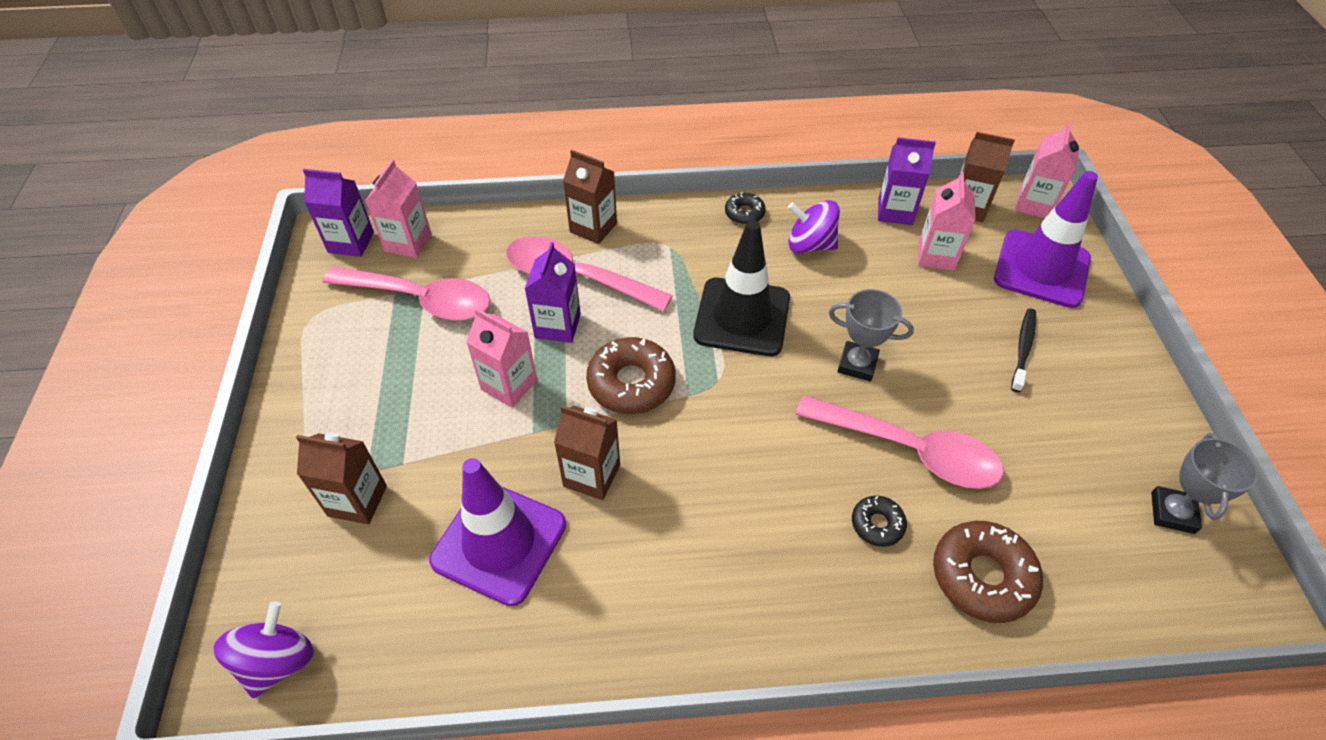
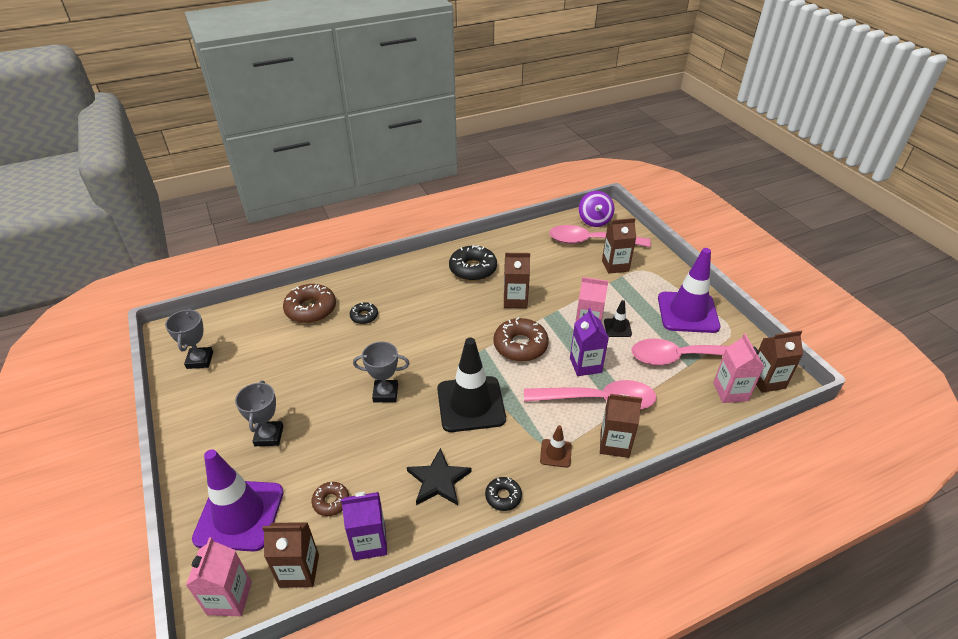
camera: 160 degrees right, 10 degrees down
(351, 242) = (766, 381): purple carton -> brown carton
(466, 369) = (617, 328): none -> black traffic cone
(499, 542) = (540, 268): purple traffic cone -> purple traffic cone (687, 312)
(632, 586) = (473, 269): none -> black donut
(665, 236) = (555, 453): none -> brown traffic cone
(810, 245) = (438, 480): purple spinning top -> black star
(909, 450) = (348, 353): pink spoon -> pink spoon (591, 241)
(936, 255) = (331, 501): pink carton -> brown donut
(1023, 349) = (269, 436): black toothbrush -> grey trophy

